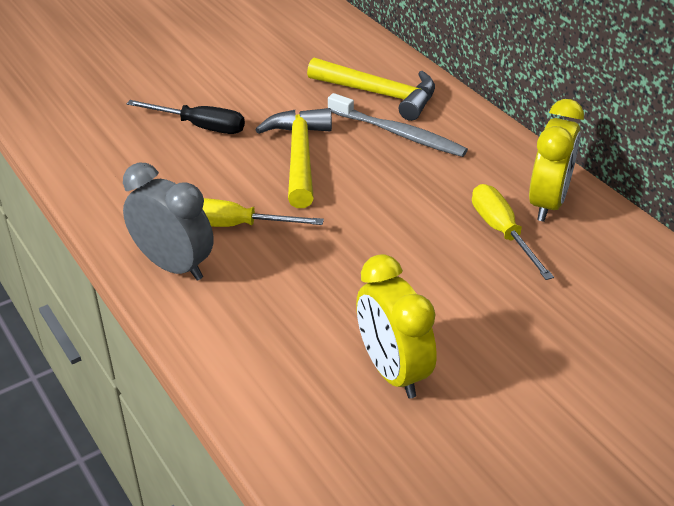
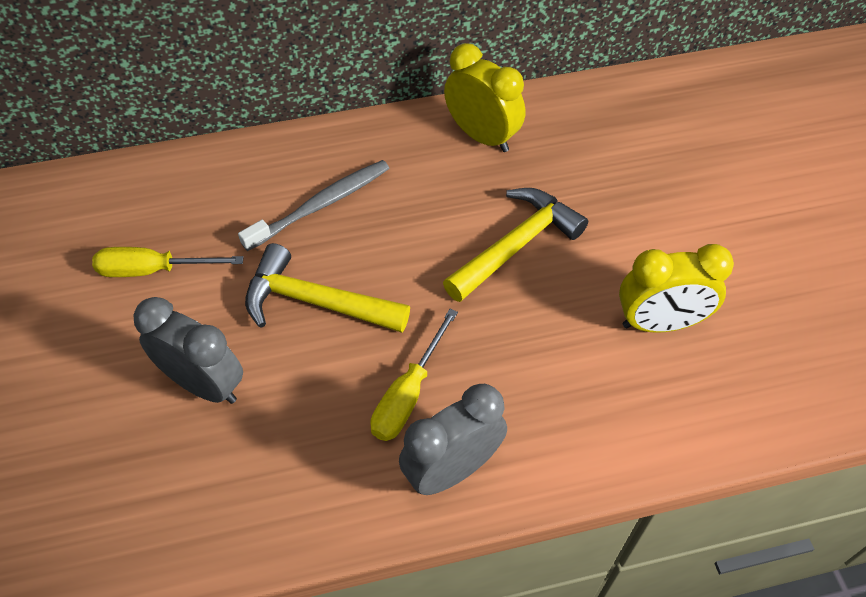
camera: 70 degrees left, 15 degrees up
(200, 126) = (204, 384): black screwdriver -> grey clock
(380, 94) = (241, 197): yellow hammer -> yellow hammer (516, 245)
(502, 232) = (508, 182): yellow screwdriver -> yellow screwdriver (153, 270)

